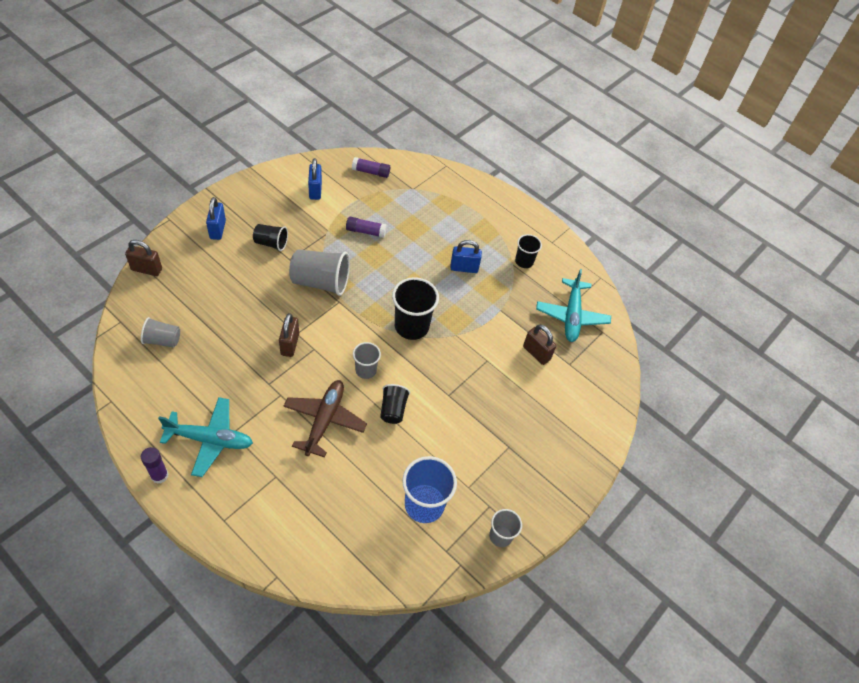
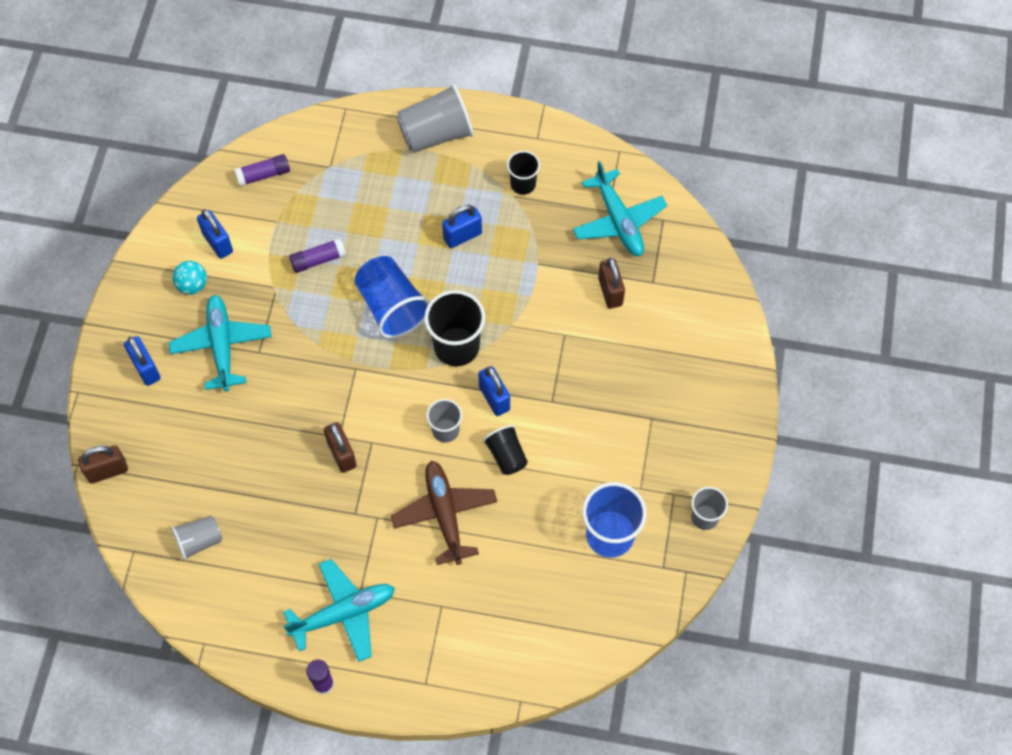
camera: 25 degrees left, 10 degrees up
(271, 243) = (222, 345): black cup -> turquoise plane
(282, 203) = (192, 285): none -> turquoise ball
(320, 282) = (316, 358): grey cup -> grey cup (436, 134)
(389, 281) = (392, 307): none -> blue cup
(412, 370) = (494, 398): none -> blue padlock
(536, 353) = (610, 291): brown padlock -> brown padlock turned 60 degrees clockwise

